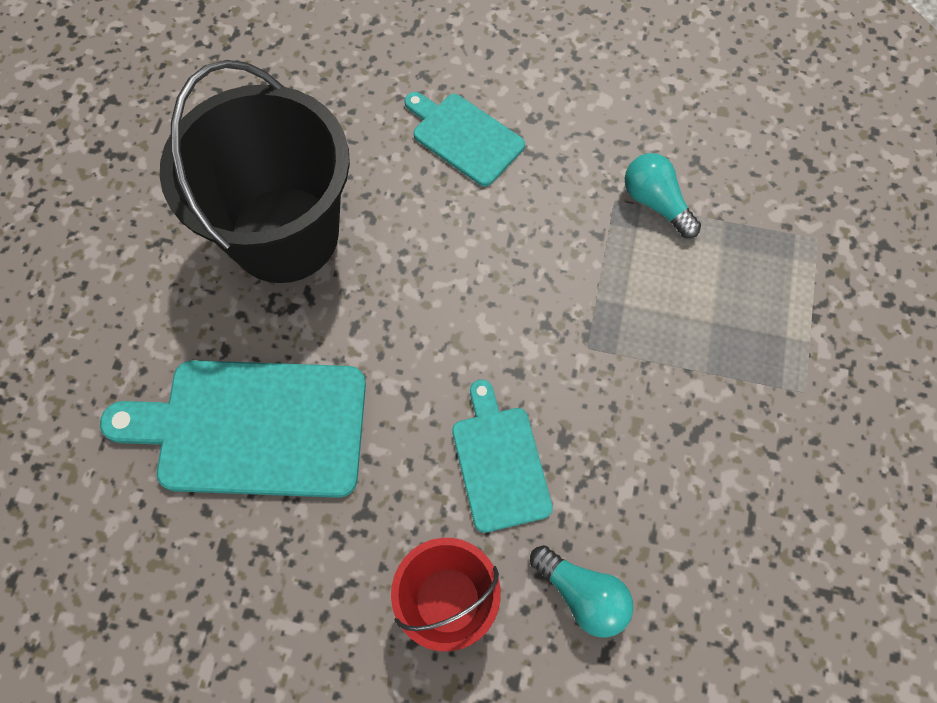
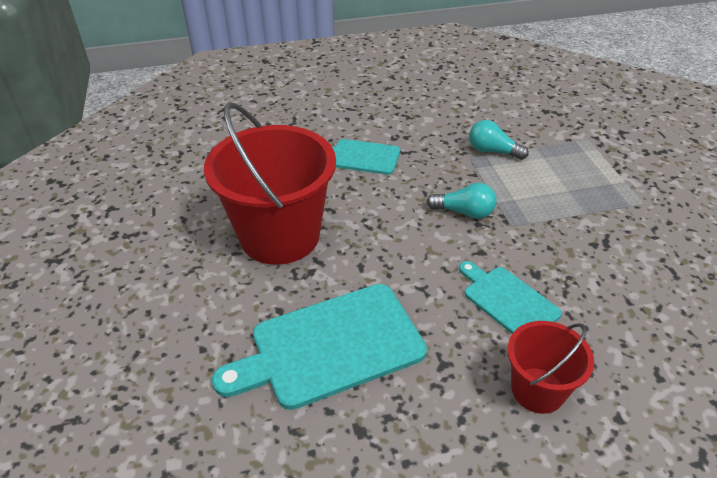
camera: 25 degrees left, 25 degrees down
(284, 234) = (280, 236): black bucket -> red bucket
(582, 595) = (616, 349): turquoise light bulb -> turquoise light bulb (464, 212)

